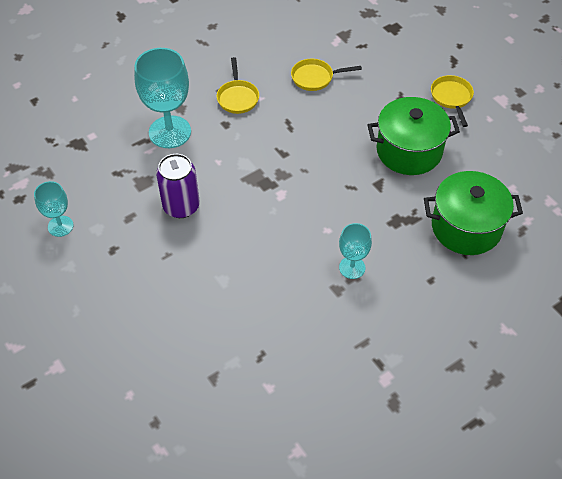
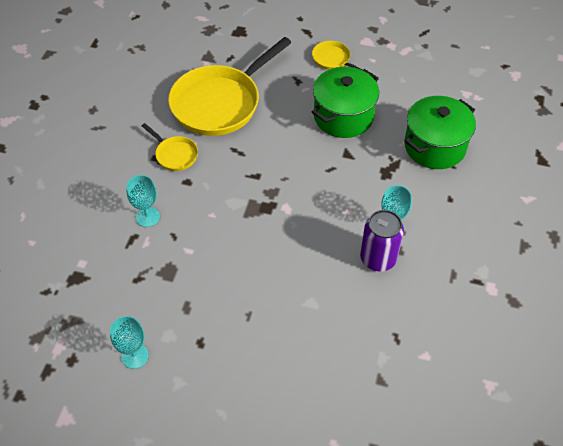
camera: 40 degrees left, 0 degrees up
(170, 132) = (147, 217): turquoise goblet -> turquoise goblet, size x0.55
(181, 206) = (219, 269): purple can -> purple can (378, 259)
(315, 77) = (220, 103): yellow pan -> yellow pan, size x2.21

